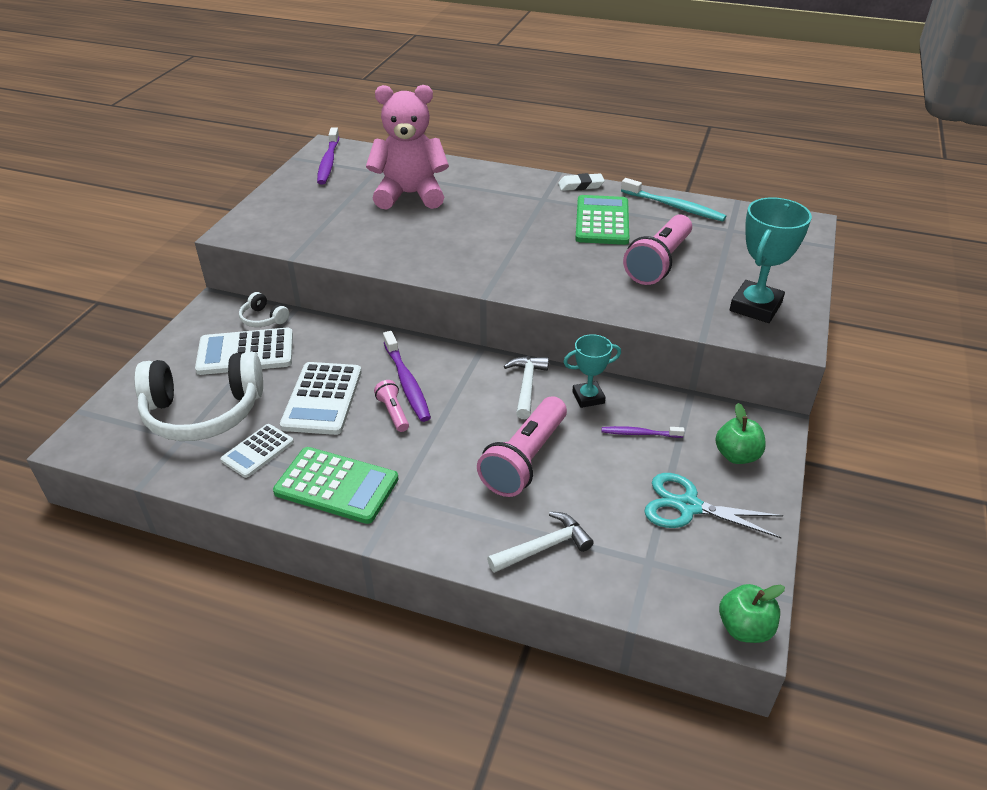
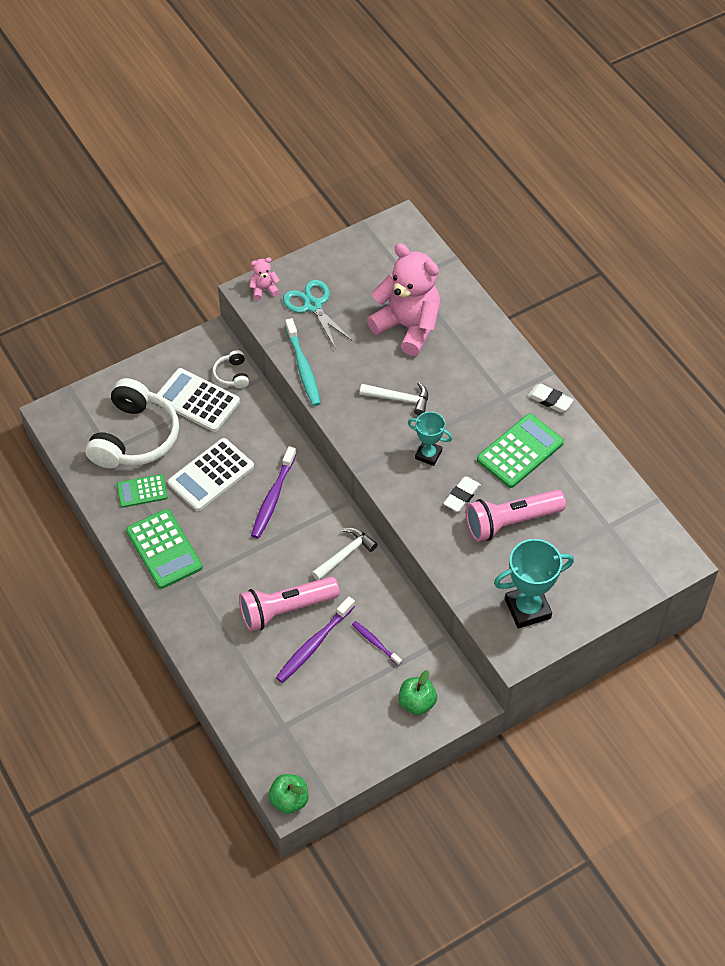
camera: 40 degrees right, 15 degrees up
(204, 412) = (135, 437): white headphones -> white headphones turned 105 degrees counterclockwise
(246, 225) = (264, 289): none -> pink teddy bear
(257, 451) = (142, 491): white calculator -> green calculator
(328, 162) = (384, 245): purple toothbrush -> purple toothbrush (314, 644)
(393, 412) = (243, 517): pink flashlight -> none
(544, 547) = (236, 674): white hammer -> white hammer (399, 399)
(588, 397) = (374, 592): turquoise trophy -> turquoise trophy (428, 454)
(597, 267) = (462, 496): none -> white eraser
(674, 206) = (596, 472): turquoise toothbrush -> turquoise toothbrush (303, 368)
(688, 506) = (345, 712): turquoise scissors -> turquoise scissors (313, 306)

